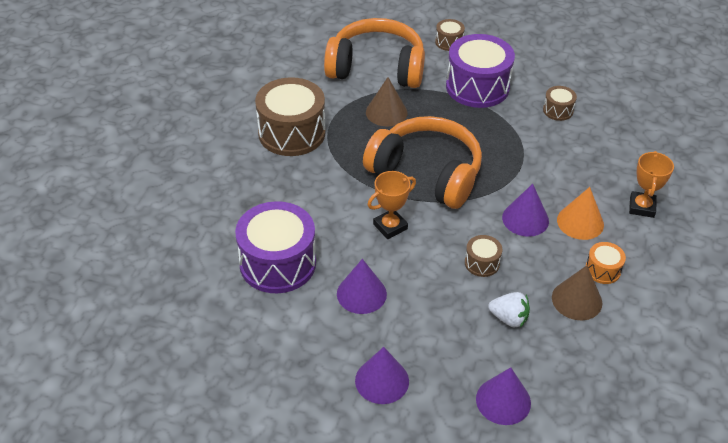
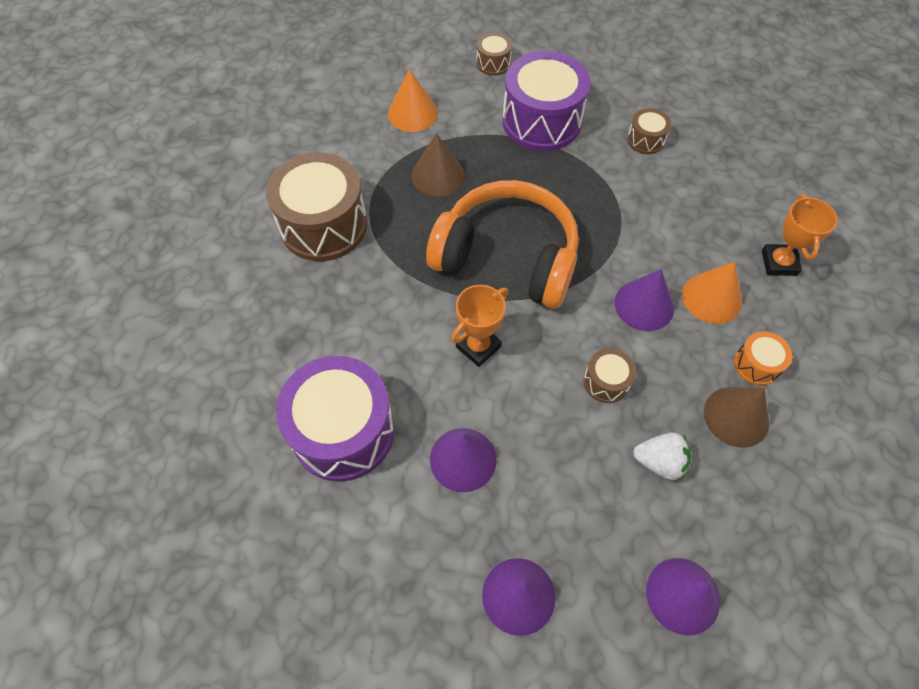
camera: 10 degrees left, 15 degrees up
(376, 68) = (412, 113): orange headphones -> orange cone

